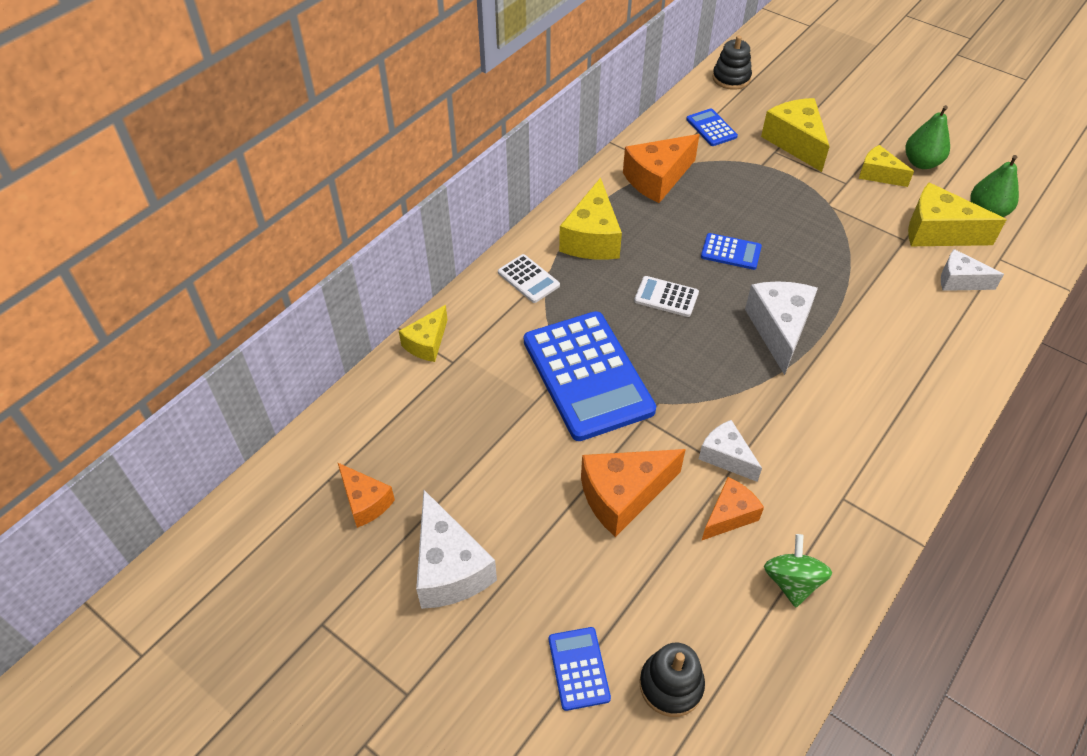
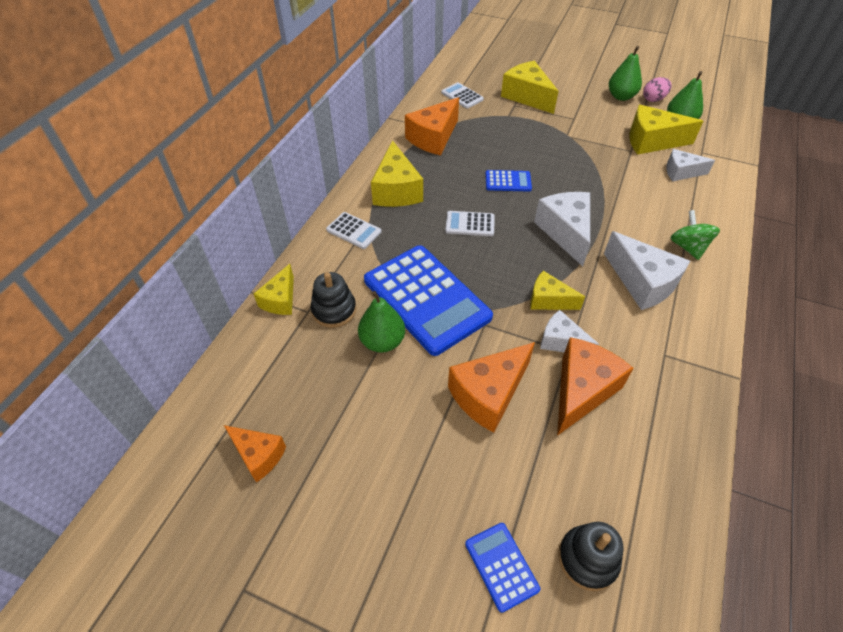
camera: 15 degrees left, 0 degrees up
(449, 568) = (354, 499): white cheese -> white cheese (642, 282)
(524, 413) = (382, 341): none -> green pear
(711, 128) = (462, 96): blue calculator -> white calculator
(729, 515) = (581, 390): orange cheese -> orange cheese, size x1.62
(731, 78) = (465, 60): black stacking toy -> black stacking toy (334, 310)
(792, 581) = (652, 435): green spinning top -> green spinning top (688, 247)
(878, 174) = (594, 109): yellow cheese -> yellow cheese (548, 300)
(965, 174) = (653, 99): none -> pink egg

